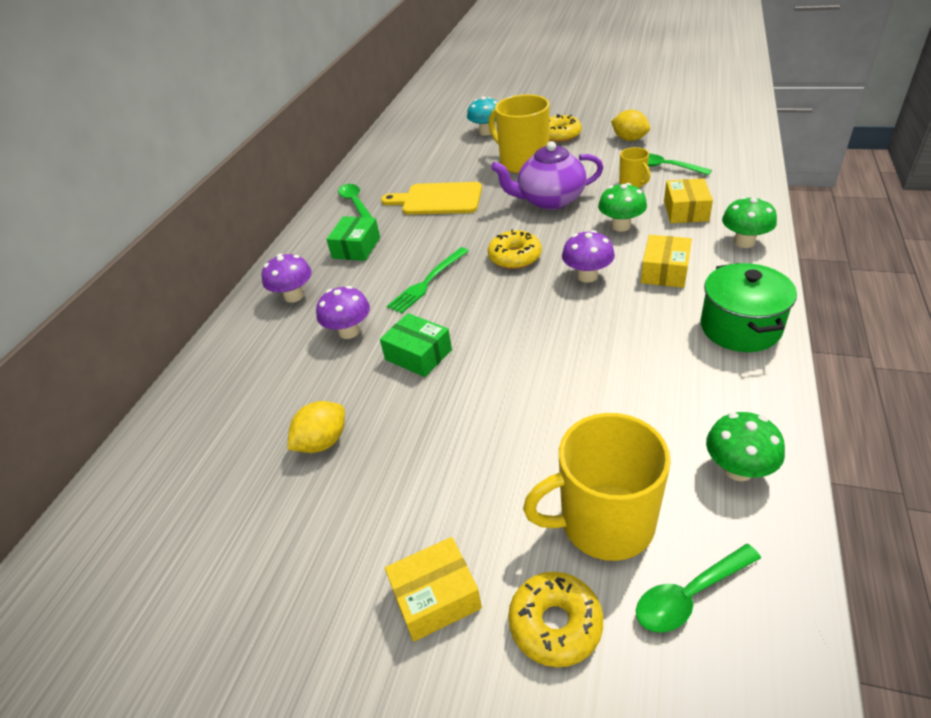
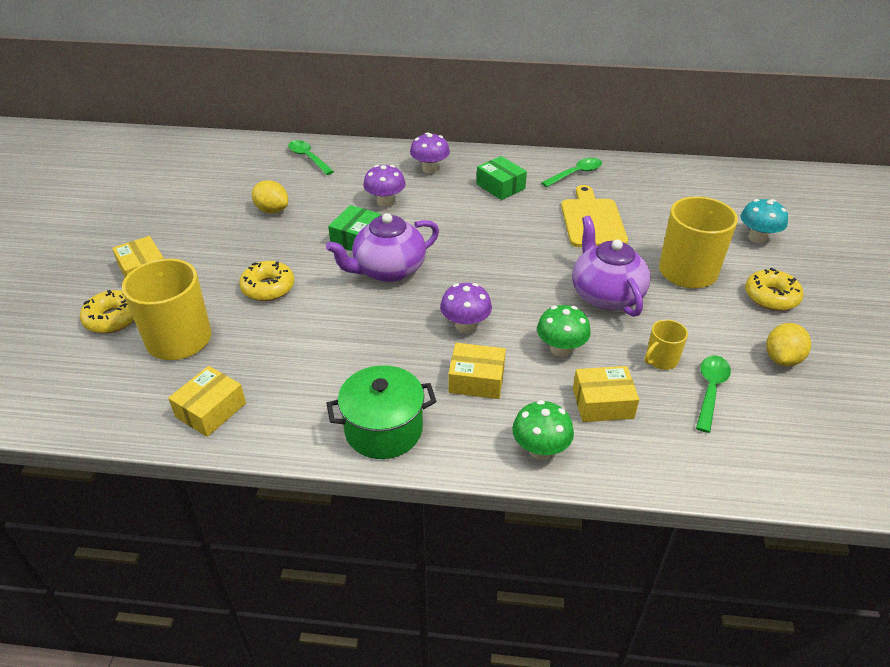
camera: 75 degrees right, 0 degrees up
(356, 248) = (500, 186): green box -> green box turned 45 degrees clockwise
(428, 281) = (452, 231): green fork -> none
(488, 327) = (388, 270): none -> purple teapot
(515, 257) = (494, 277): yellow donut -> yellow donut (268, 288)
(689, 595) = (114, 376): green spoon -> green spoon (308, 158)
(738, 469) = (211, 410): green mushroom -> yellow box

